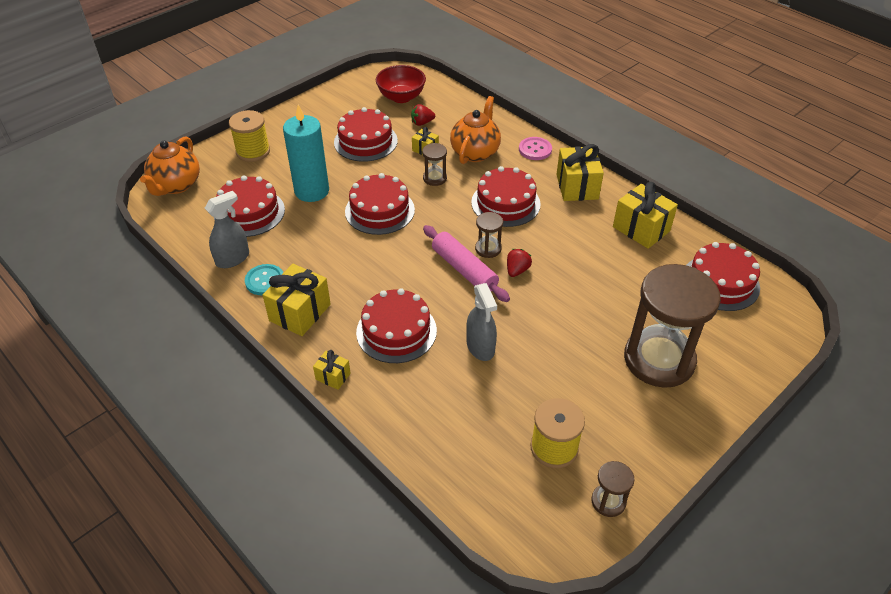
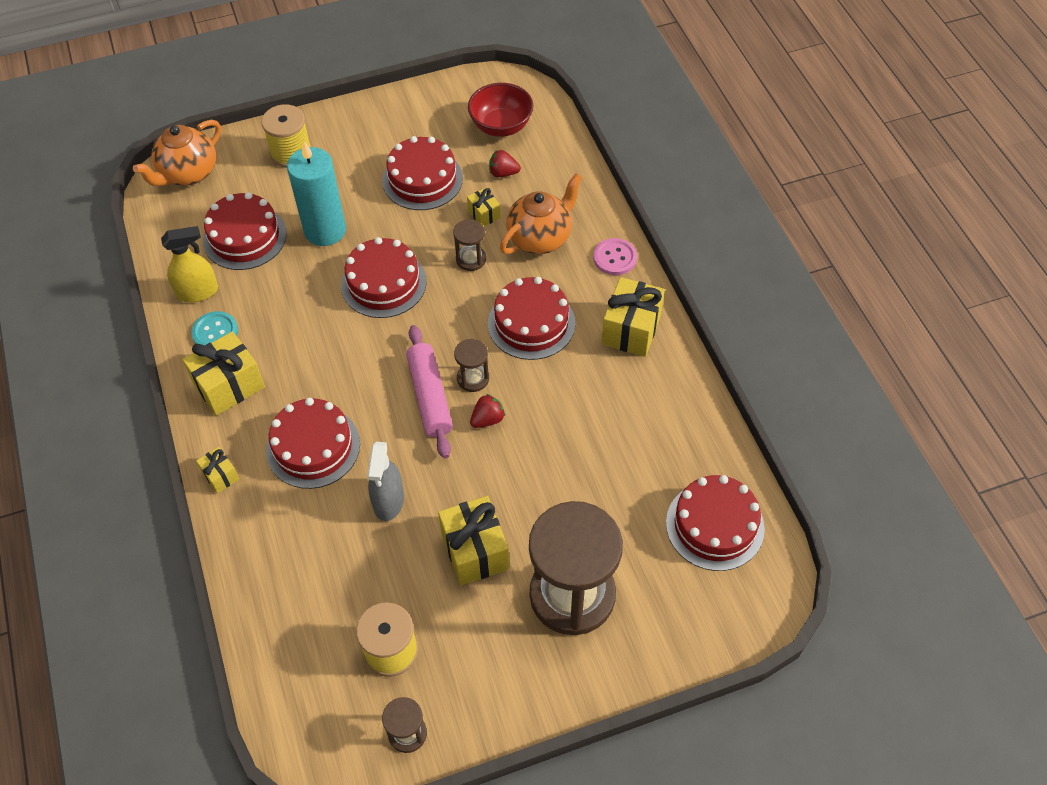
camera: 25 degrees right, 10 degrees up
(233, 258) = (197, 292): grey spray bottle -> yellow spray bottle
(641, 229) = (669, 417): yellow gift -> yellow gift (475, 551)

